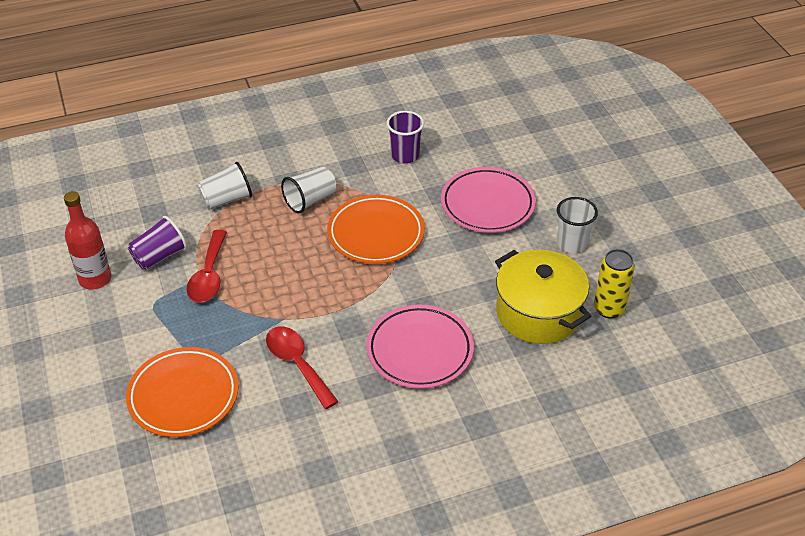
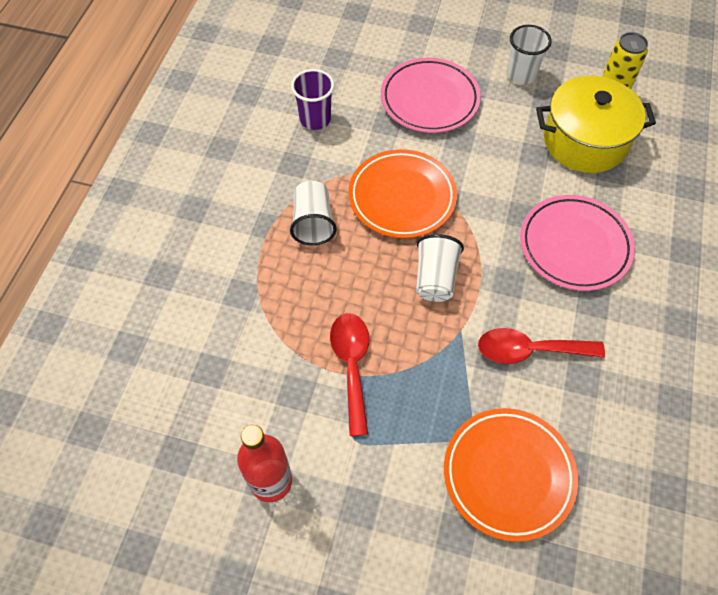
camera: 55 degrees left, 15 degrees up
(159, 256) = (286, 398): purple cup -> none
(209, 276) = (351, 365): red spoon -> red spoon turned 135 degrees counterclockwise
(226, 199) = (250, 292): white cup -> white cup (435, 278)

